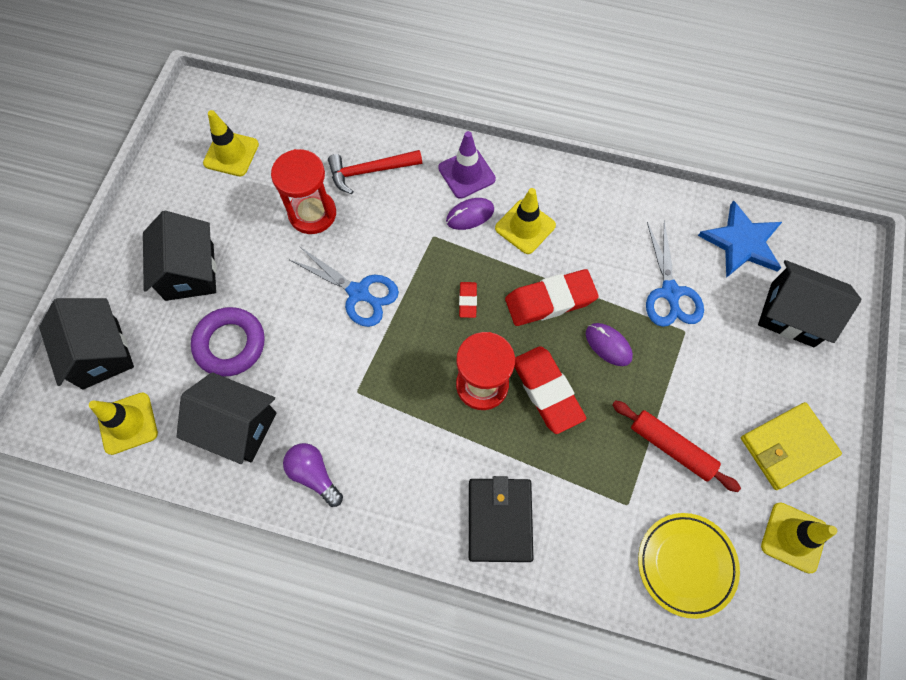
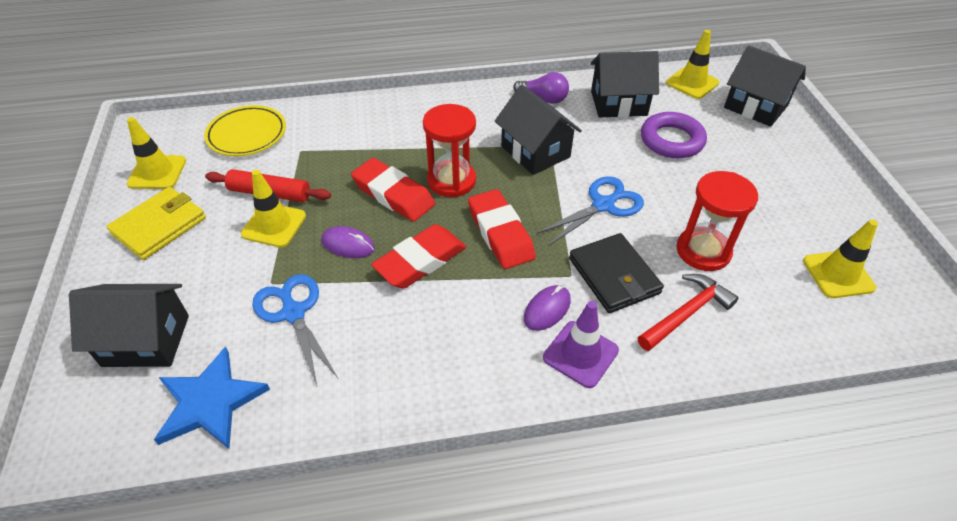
camera: 155 degrees right, 20 degrees down
(189, 272) = (755, 171): black house -> black house (535, 151)
(358, 293) = (603, 205): blue scissors -> blue scissors turned 135 degrees clockwise
(468, 301) = (500, 233): red eraser -> red eraser, size x2.08
(499, 520) = (396, 116): black wallet -> black wallet (614, 276)
(525, 227) = (480, 320): yellow traffic cone -> yellow traffic cone (274, 225)

